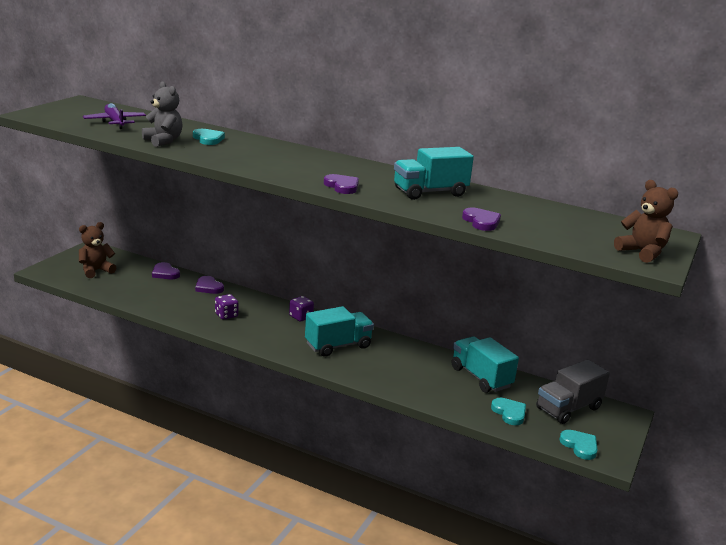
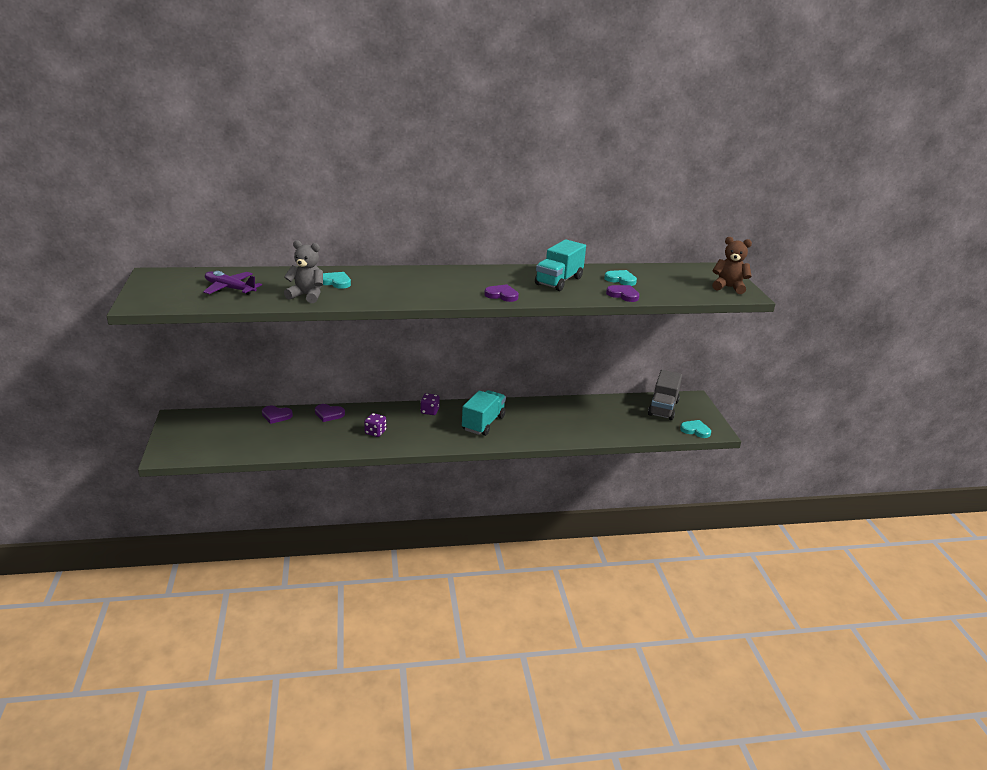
camera: 35 degrees left, 5 degrees up
(96, 271) = (213, 437): brown teddy bear -> none
(481, 377) = (594, 408): turquoise truck -> none
(509, 413) = (638, 426): turquoise heart -> turquoise heart (621, 280)

